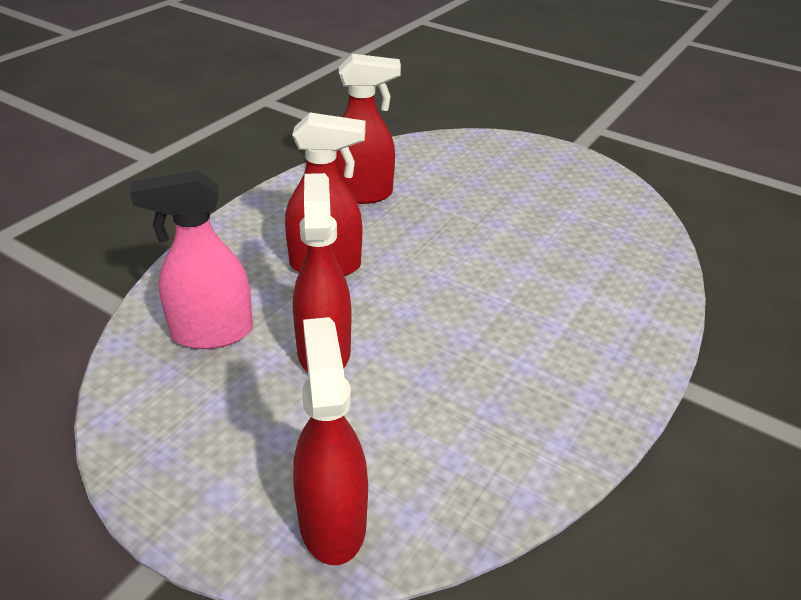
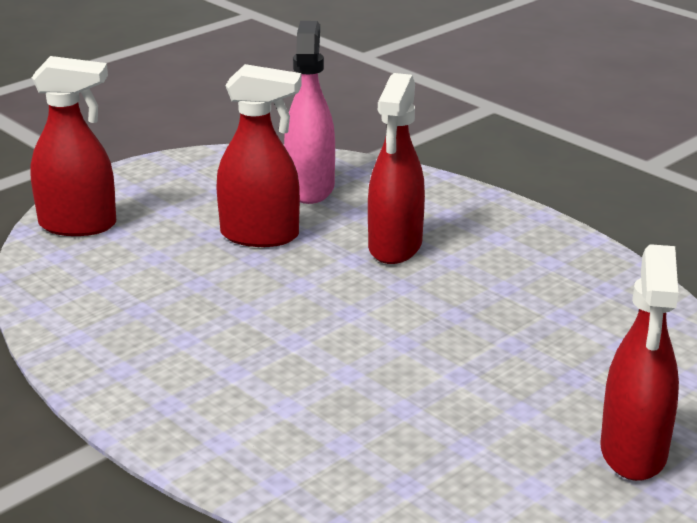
camera: 105 degrees right, 10 degrees down
(362, 194) = (546, 282): red spray bottle -> red spray bottle (633, 452)

